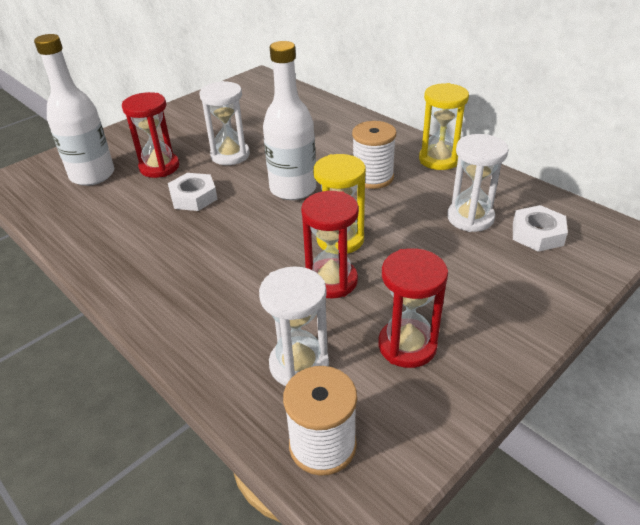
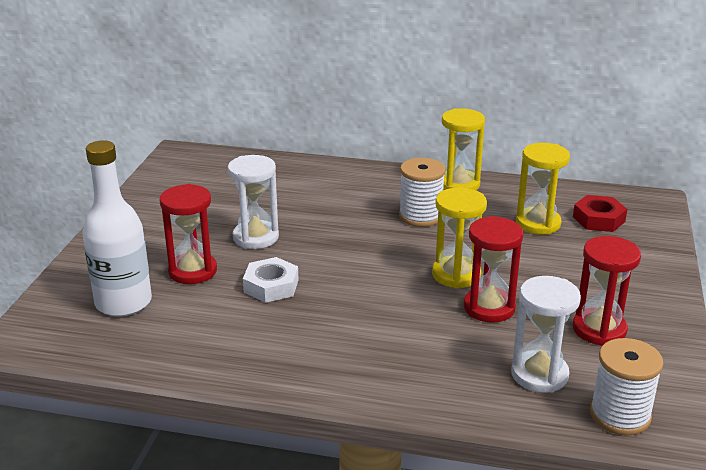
camera: 35 degrees left, 10 degrees down
(293, 189) = (360, 248): white bottle -> none
(470, 218) = (538, 223): white hourglass -> yellow hourglass
(537, 234) = (598, 219): white nut -> red nut

